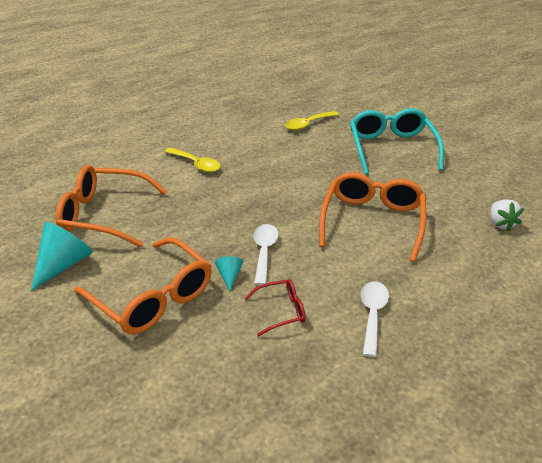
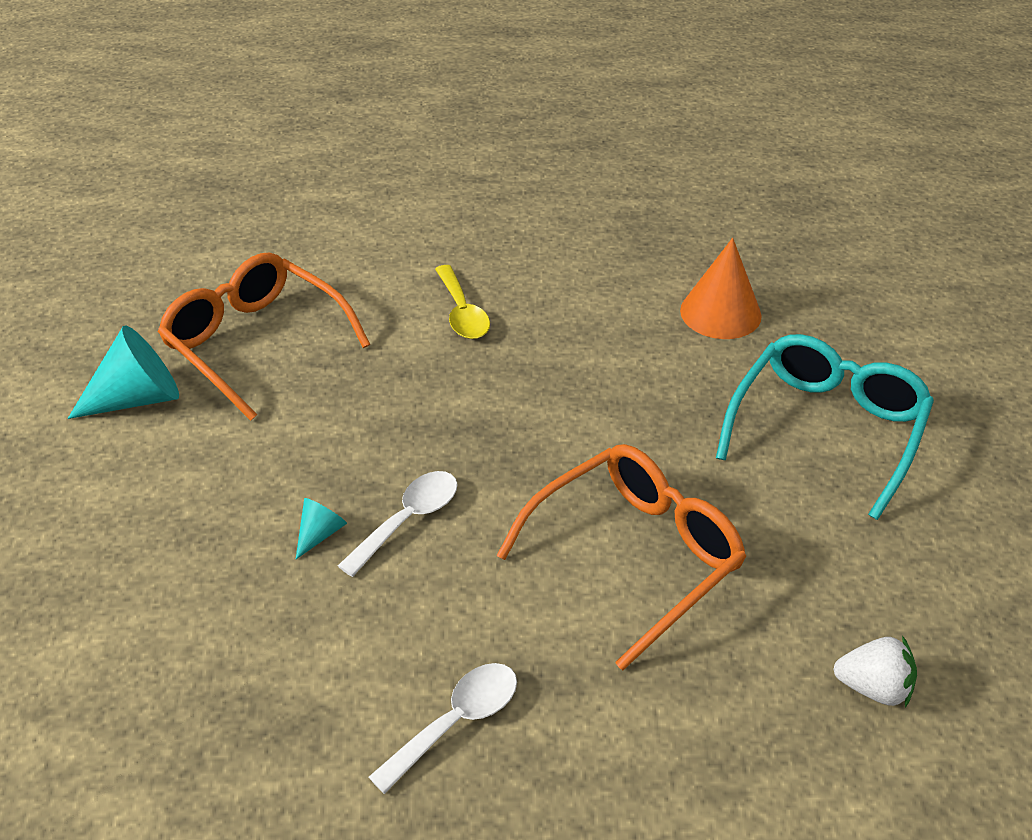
camera: 35 degrees right, 5 degrees up
(153, 297) = (191, 511): orange glasses -> none
(281, 311) = (333, 633): red glasses -> none
(308, 124) = (720, 313): yellow spoon -> orange cone
(501, 223) = (873, 687): white strawberry -> white strawberry turned 105 degrees counterclockwise

